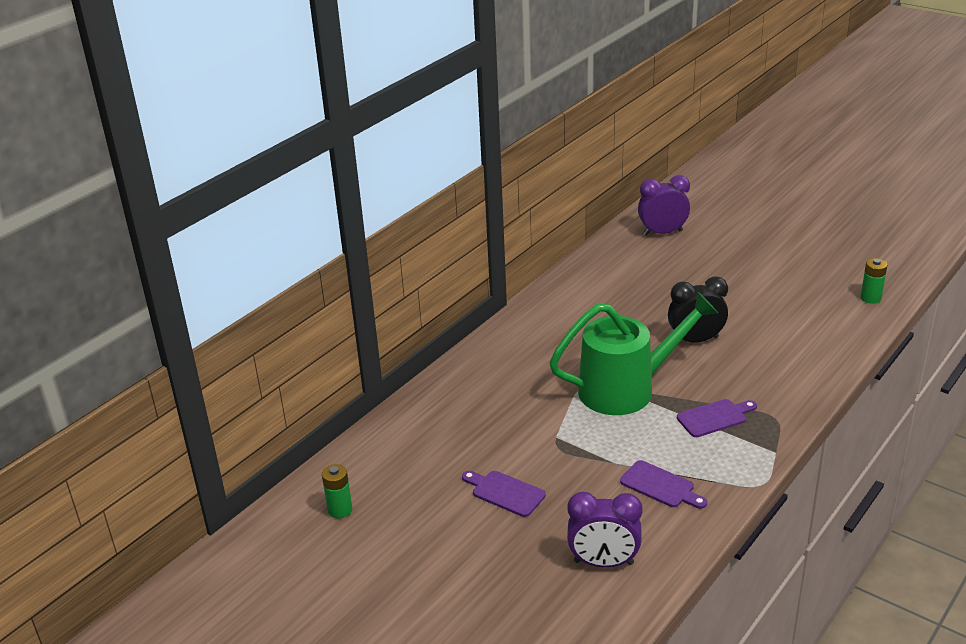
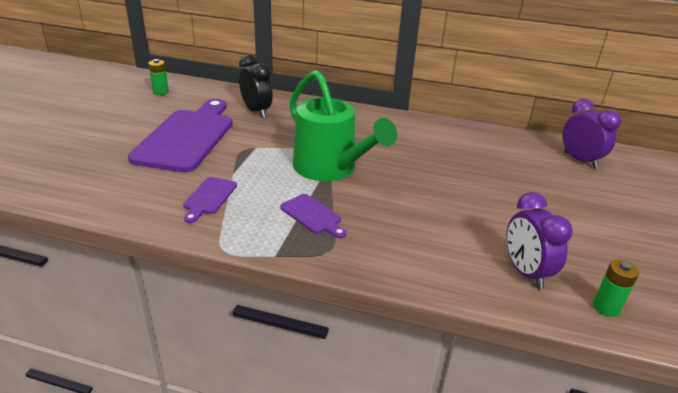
camera: 65 degrees right, 0 degrees up
(505, 492) = (187, 137): purple cutting board -> purple cutting board, size x2.27
(603, 562) = (114, 183): purple clock -> purple clock (525, 272)
(695, 340) = (423, 194): black clock -> black clock (256, 111)

